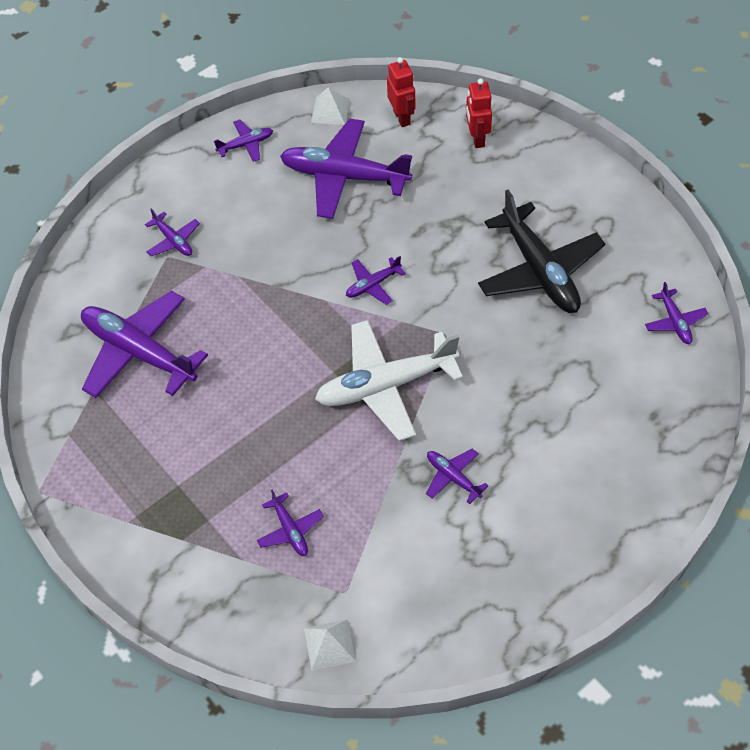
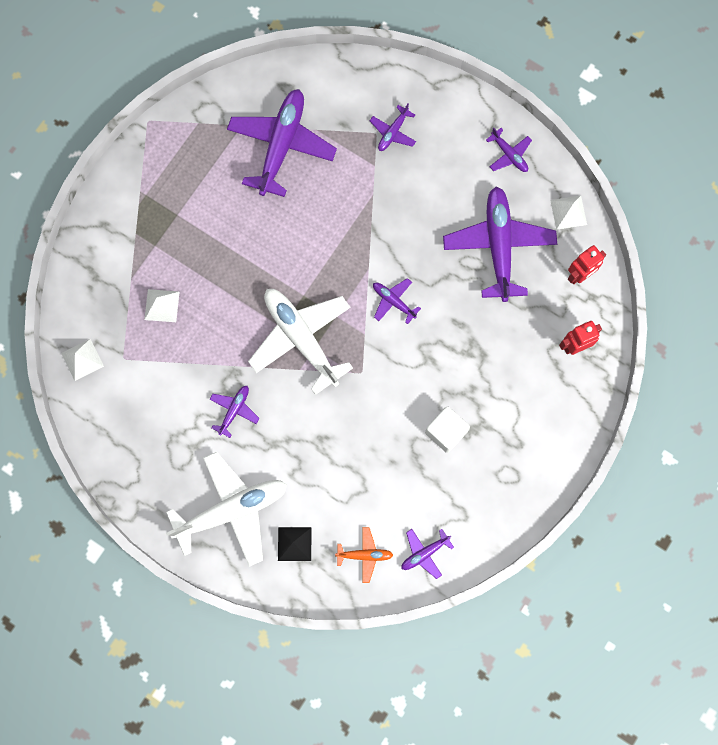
camera: 70 degrees right, 20 degrees up
(290, 530) = (161, 305): purple plane -> white pyramid
(540, 270) = (446, 432): black plane -> white cube
(579, 508) = (232, 510): none -> white plane
(636, 449) = (294, 544): none -> black pyramid
(665, 380) = (365, 555): none -> orange plane

